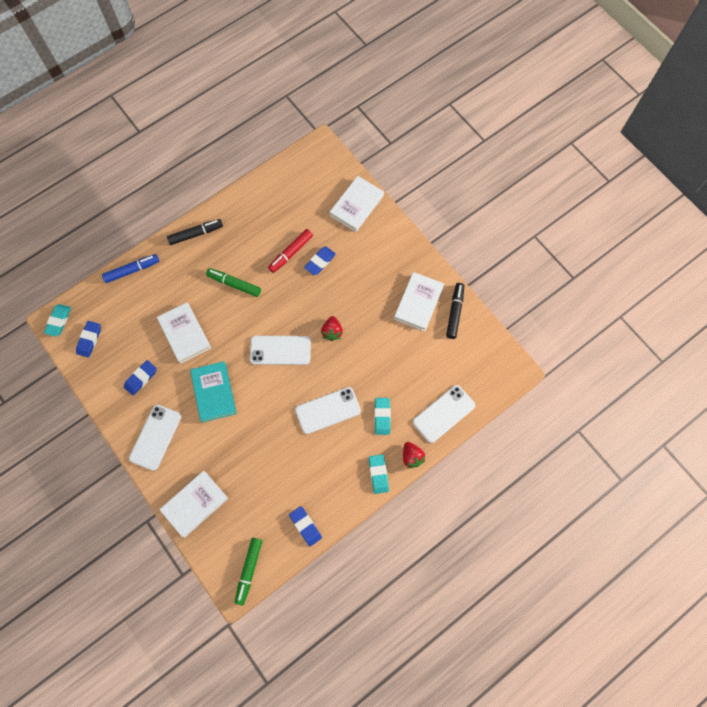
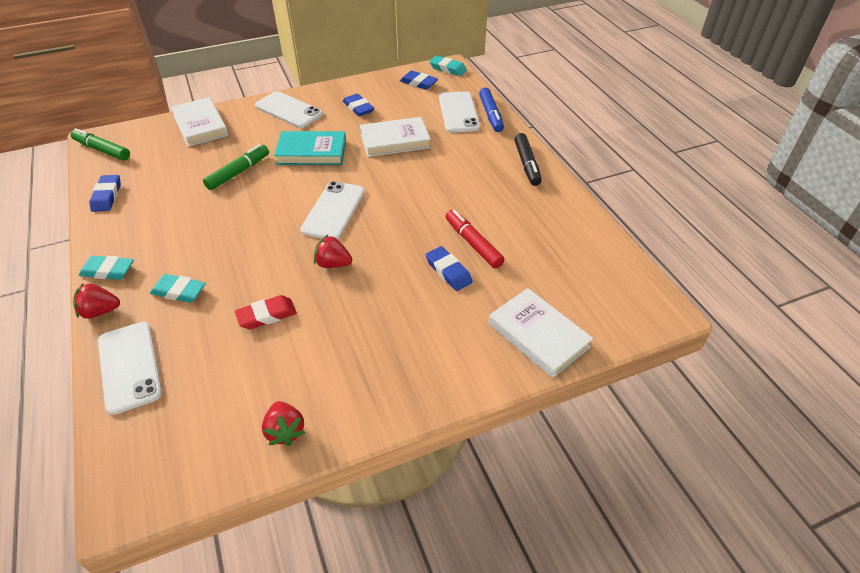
camera: 105 degrees right, 25 degrees down
(234, 284) = (444, 185): green marker -> green marker (238, 172)
(305, 526) = (107, 196): blue eraser -> blue eraser turned 75 degrees counterclockwise
(328, 410) = (226, 239): white phone -> white phone (458, 112)
(385, 354) = (267, 315): none -> red eraser
(418, 303) = (328, 380): white book -> none
(454, 312) = (285, 431): black marker -> red strawberry

